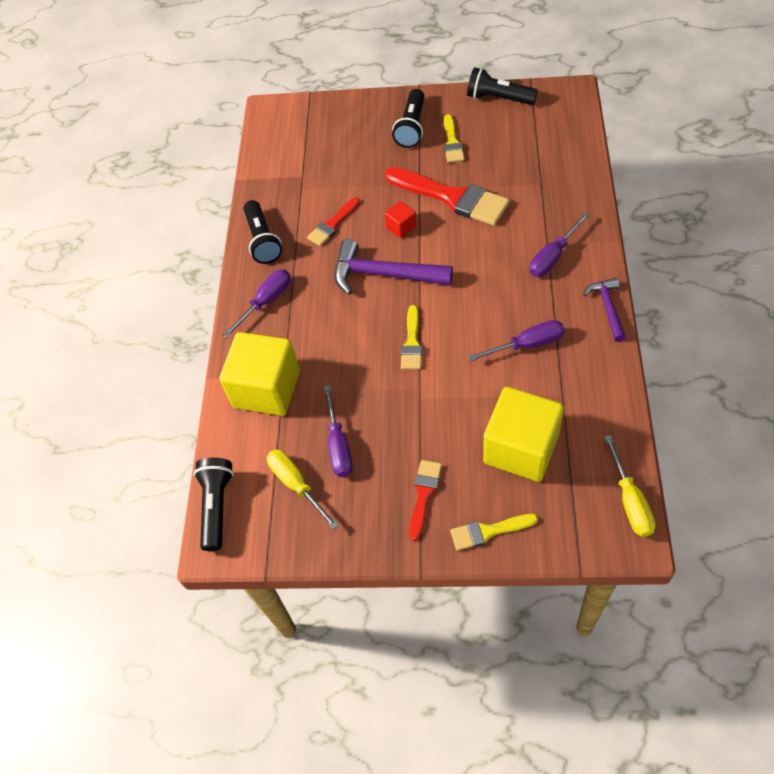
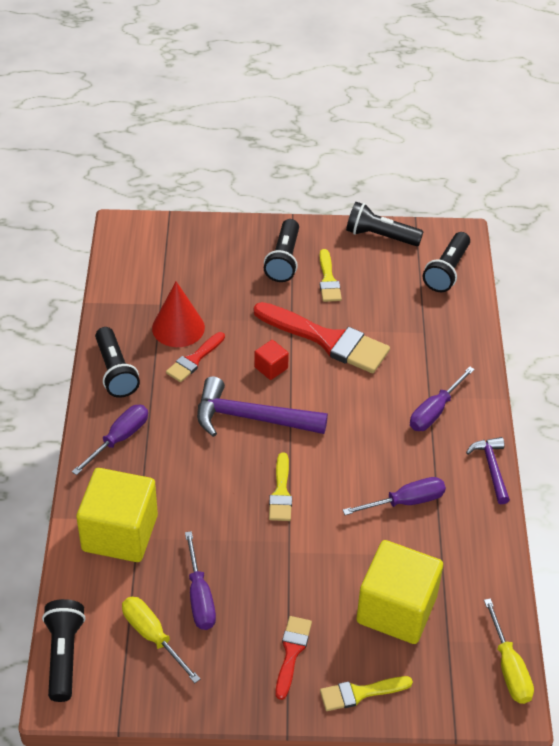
camera: 10 degrees left, 10 degrees down
(318, 196) = (178, 327): none -> red cone
(560, 125) = (447, 271): none -> black flashlight

